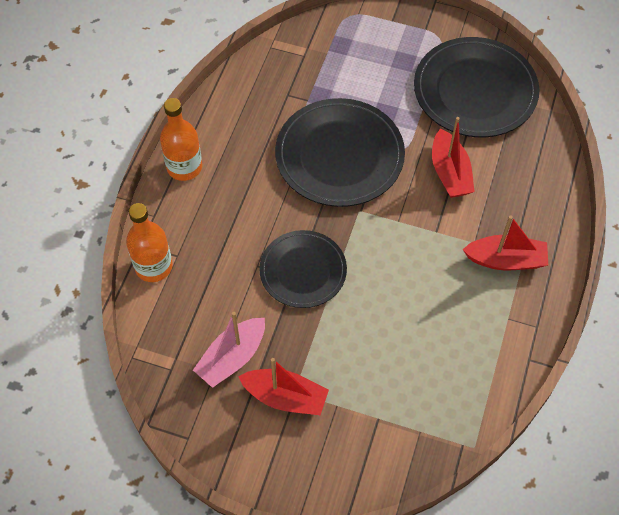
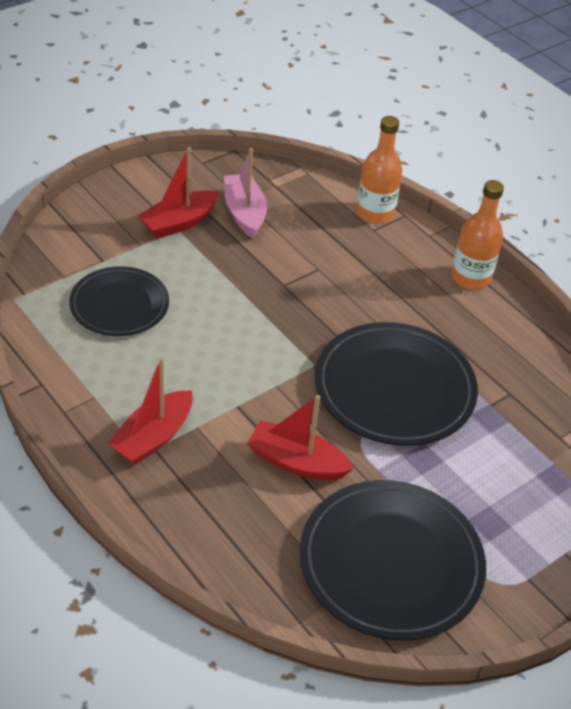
camera: 120 degrees right, 15 degrees down
(303, 271) = (285, 292): black plate -> black plate (119, 305)

